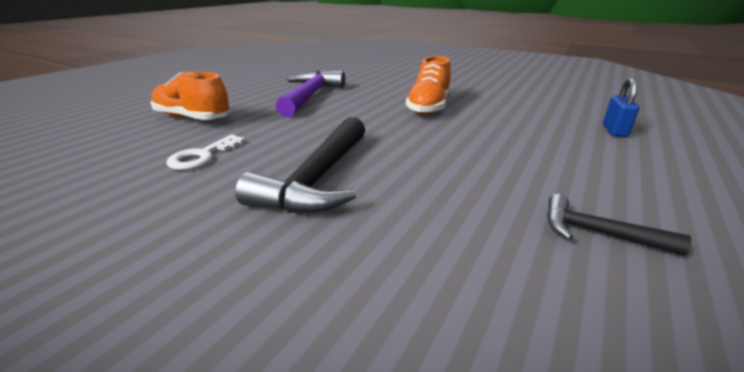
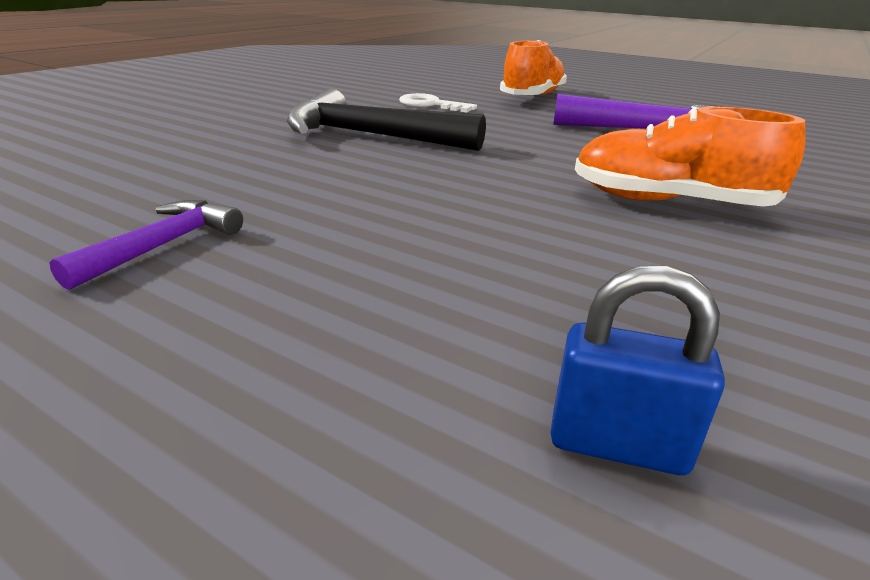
camera: 90 degrees right, 0 degrees up
(596, 233) = (163, 245): black hammer -> purple hammer

